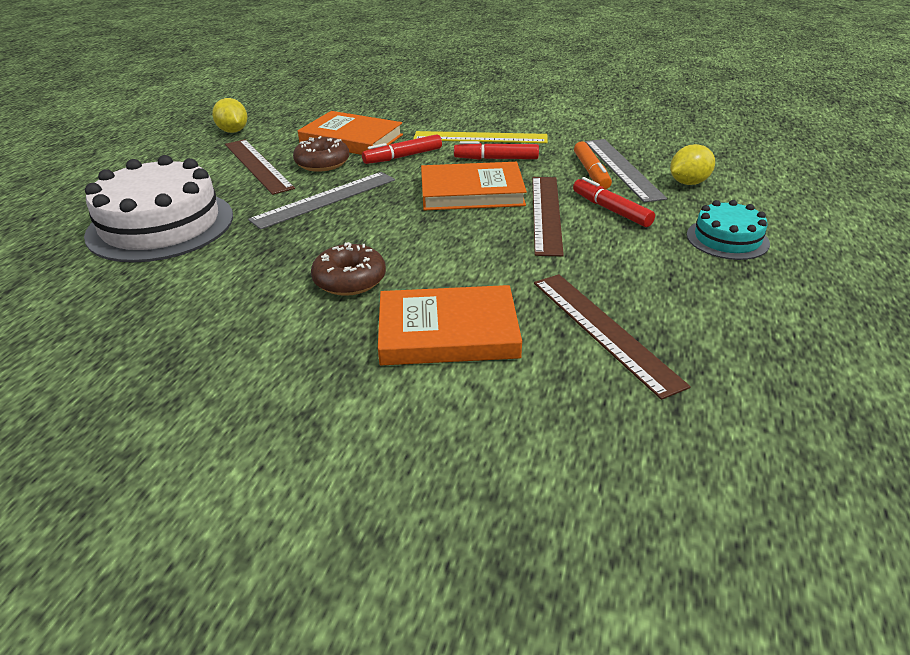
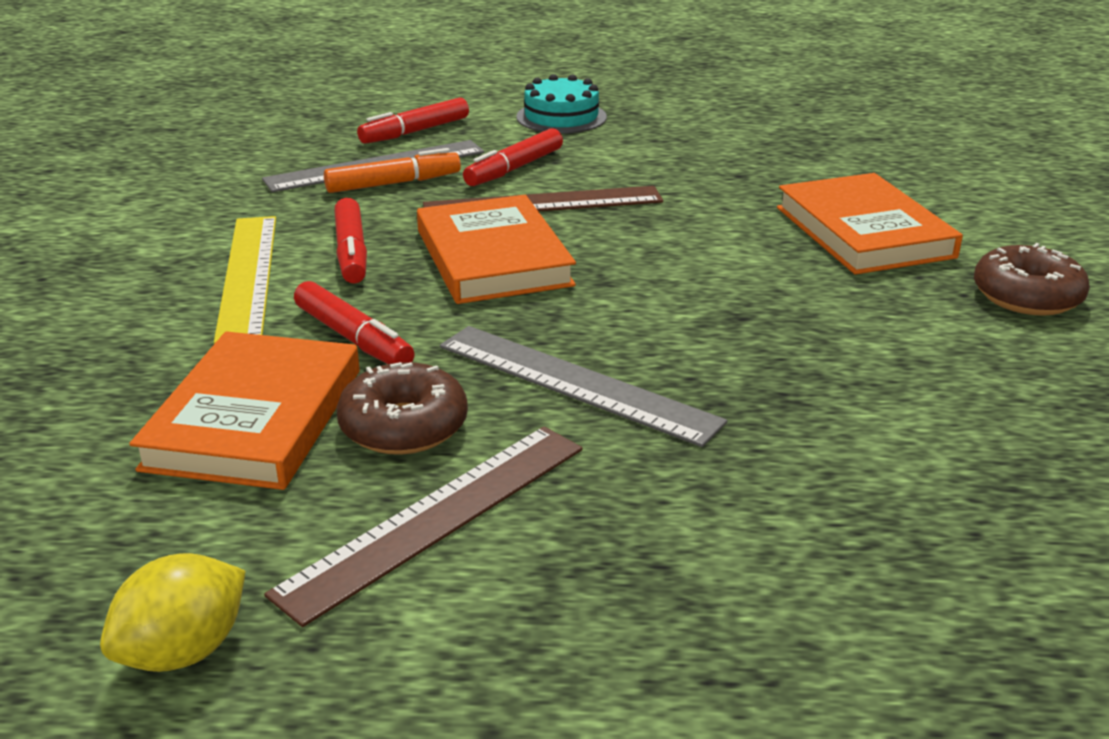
camera: 105 degrees left, 5 degrees down
(161, 225) = (789, 559): white cake -> none
(350, 280) = (813, 307): brown donut -> brown donut (1026, 296)
(604, 330) = (788, 164): brown ruler -> none
(688, 183) = (415, 131): yellow lemon -> red marker

